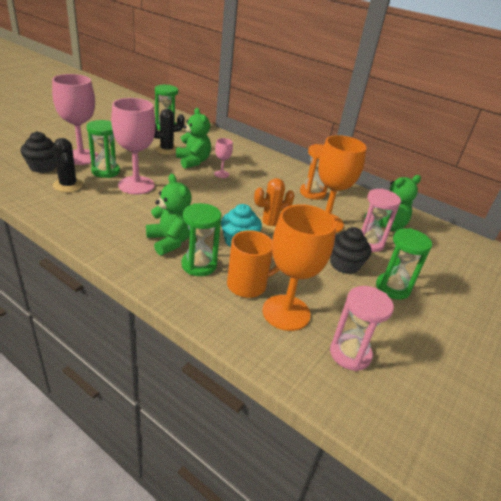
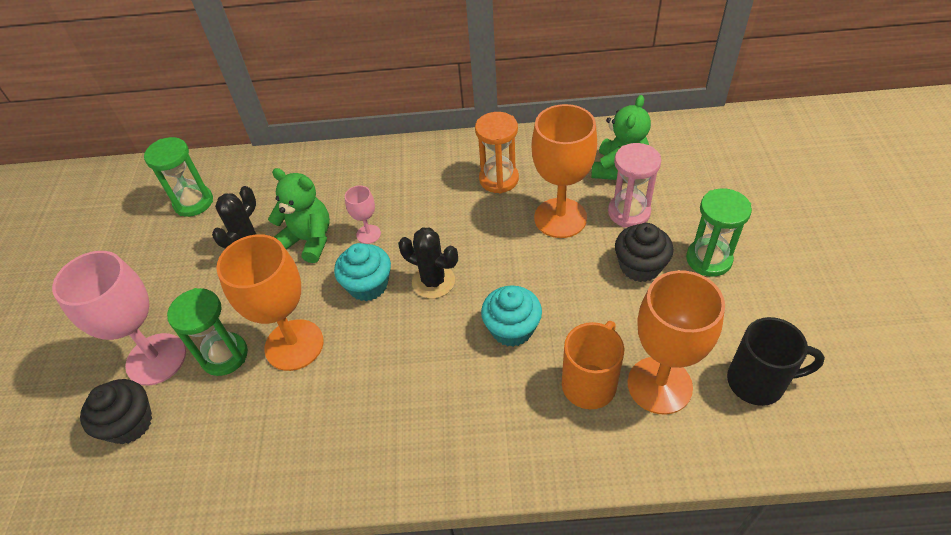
camera: 30 degrees left, 15 degrees up
(68, 185) = (210, 424): black cactus -> black cactus (433, 281)
(136, 185) = (294, 345): pink goblet -> orange goblet
(170, 241) = (445, 398): green teddy bear -> none
(195, 188) = (368, 285): none -> turquoise cupcake
(199, 265) = (514, 403): green hourglass -> none
(269, 225) = (512, 273): orange cactus -> none
(350, 354) = (758, 382): pink hourglass -> black mug

